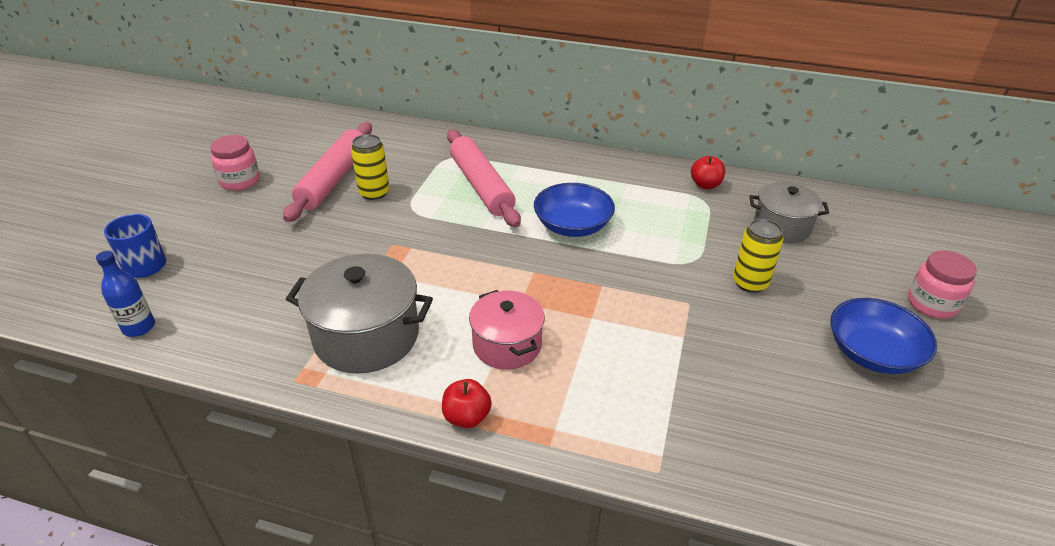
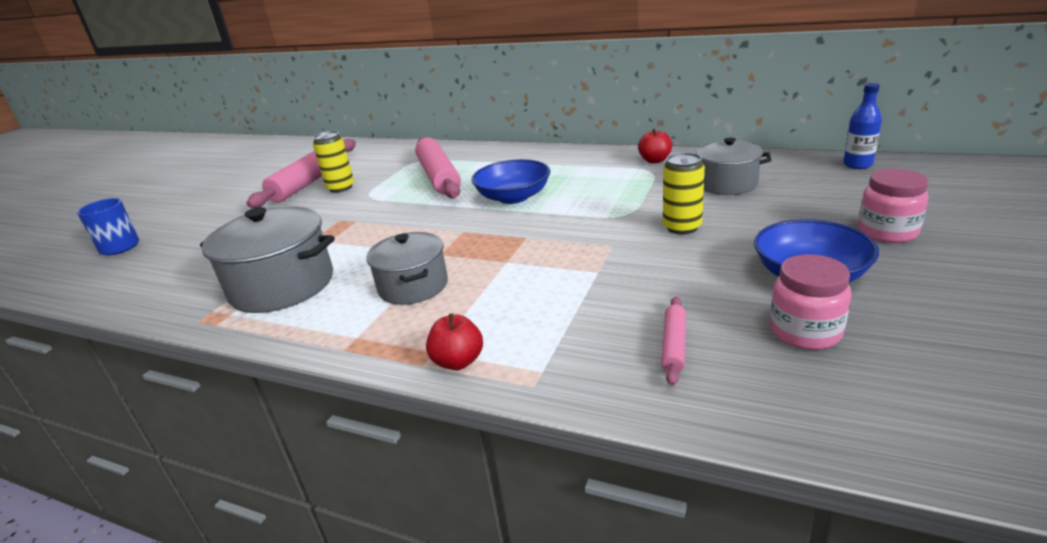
camera: 10 degrees right, 10 degrees down
(139, 327) = (87, 288): blue bottle -> blue bottle (857, 165)
(240, 181) = (231, 188): pink jar -> pink jar (805, 332)
(467, 417) = (347, 344): red apple -> red apple (458, 361)
(507, 345) = (413, 286): pink pot -> grey pot
(770, 429) = (673, 345): none -> pink rolling pin

